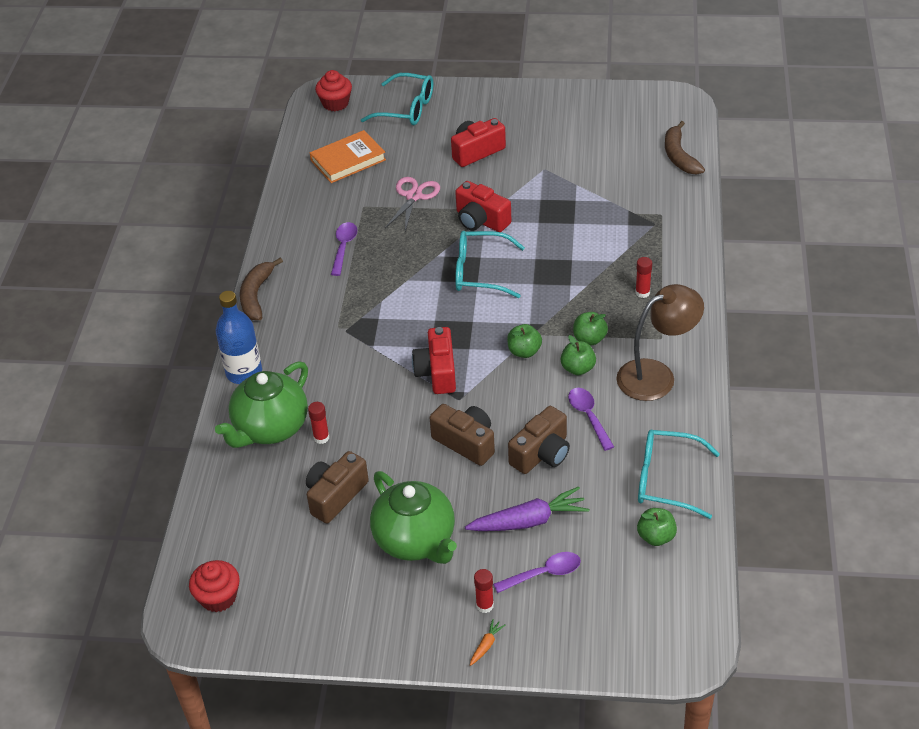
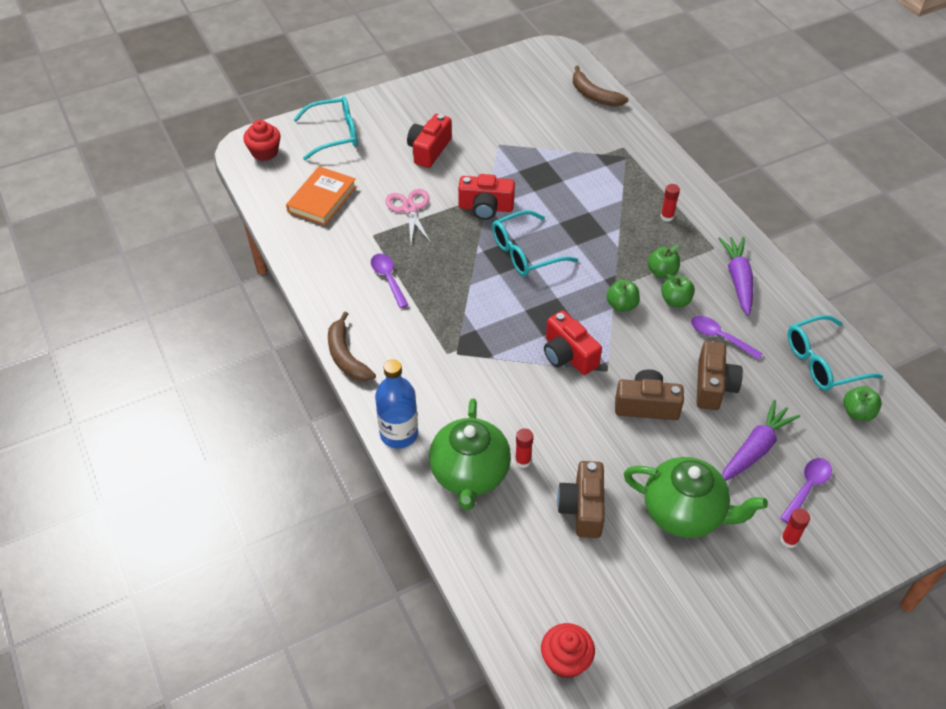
camera: 35 degrees left, 5 degrees up
(486, 645) = (821, 575): orange carrot -> none
(656, 375) = (738, 280): brown lamp -> purple carrot

